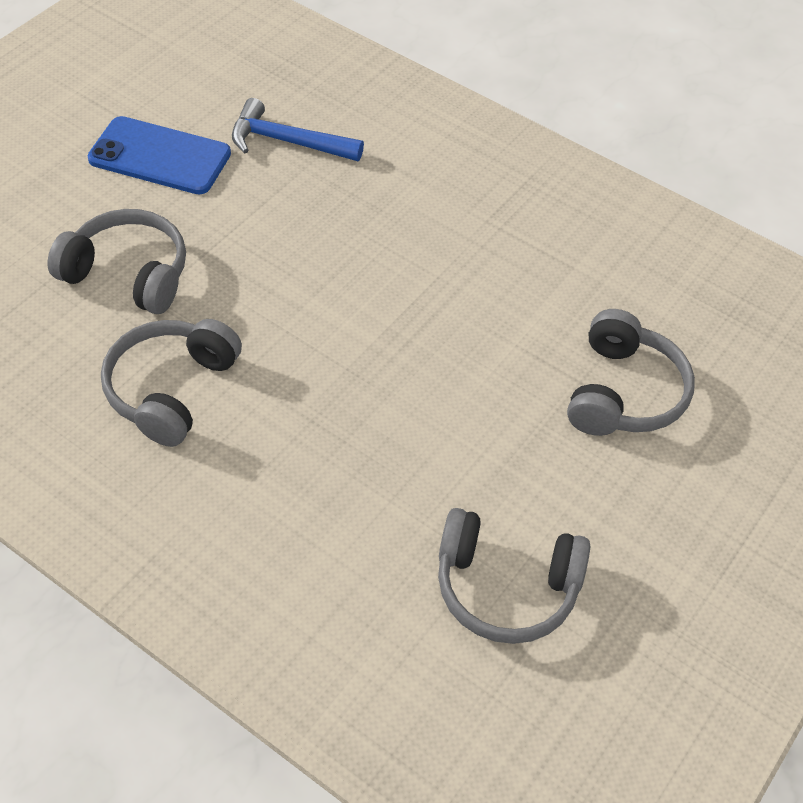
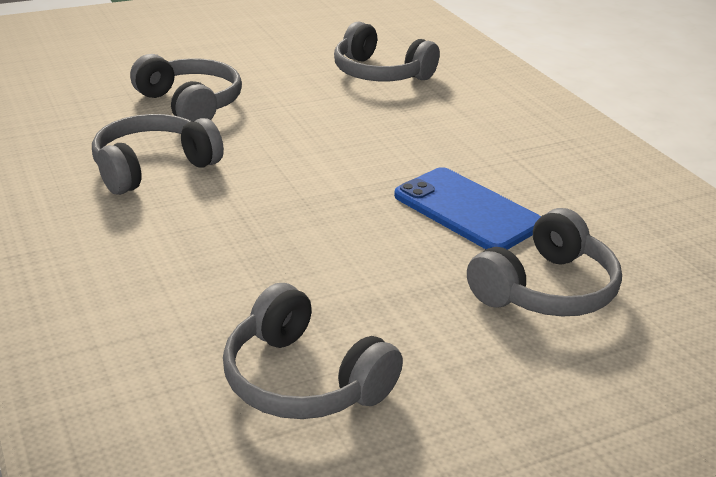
camera: 30 degrees right, 20 degrees down
(160, 156) = (277, 58): blue phone -> blue phone (467, 210)
(287, 142) = (380, 74): blue hammer -> grey headphones

